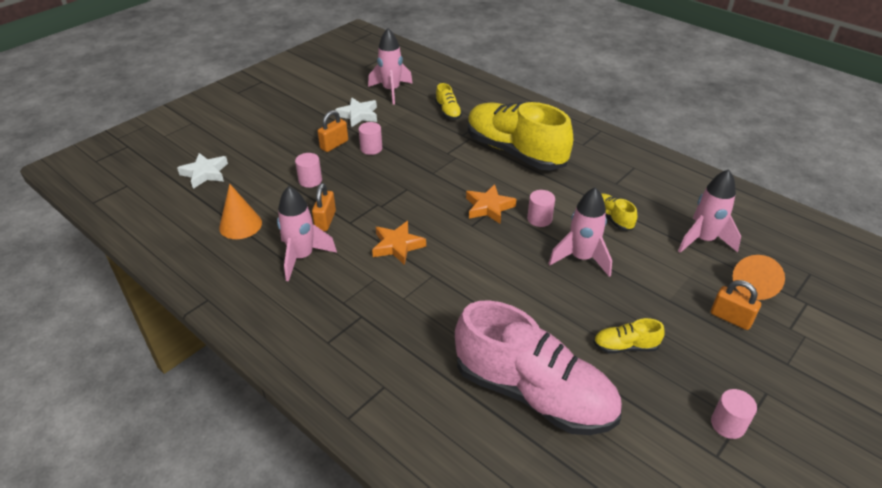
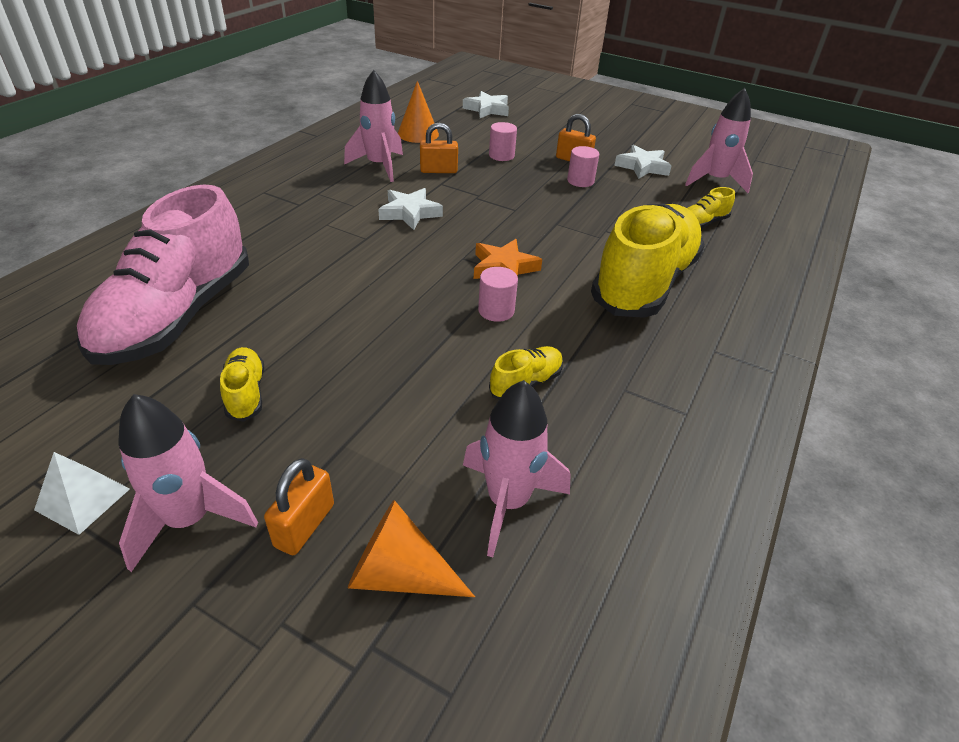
camera: 75 degrees right, 0 degrees up
(397, 246) = (409, 213): orange star -> white star
(581, 258) = (420, 351): pink rocket -> pink rocket (189, 519)
(728, 424) = (83, 499): pink cylinder -> white pyramid

